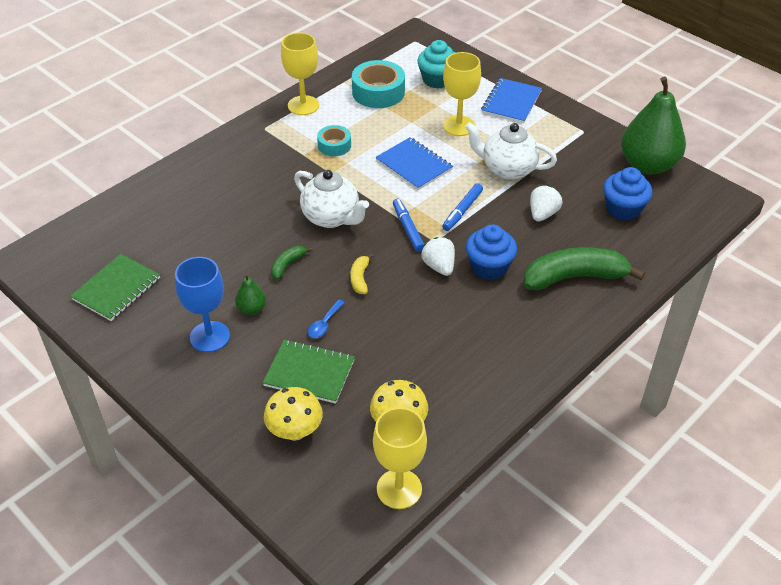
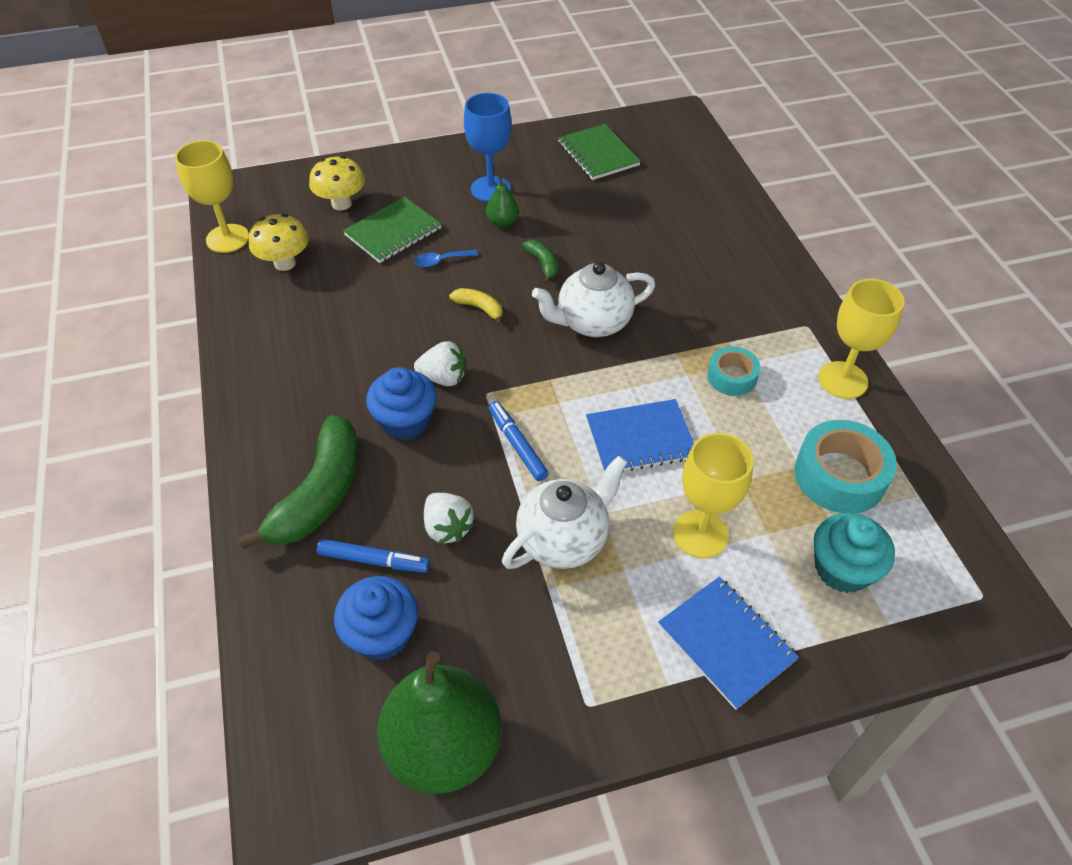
camera: 120 degrees right, 5 degrees up
(324, 324) = (441, 261): blue spoon -> blue spoon turned 75 degrees counterclockwise
(408, 228) = (525, 379): blue marker -> blue marker (374, 560)

